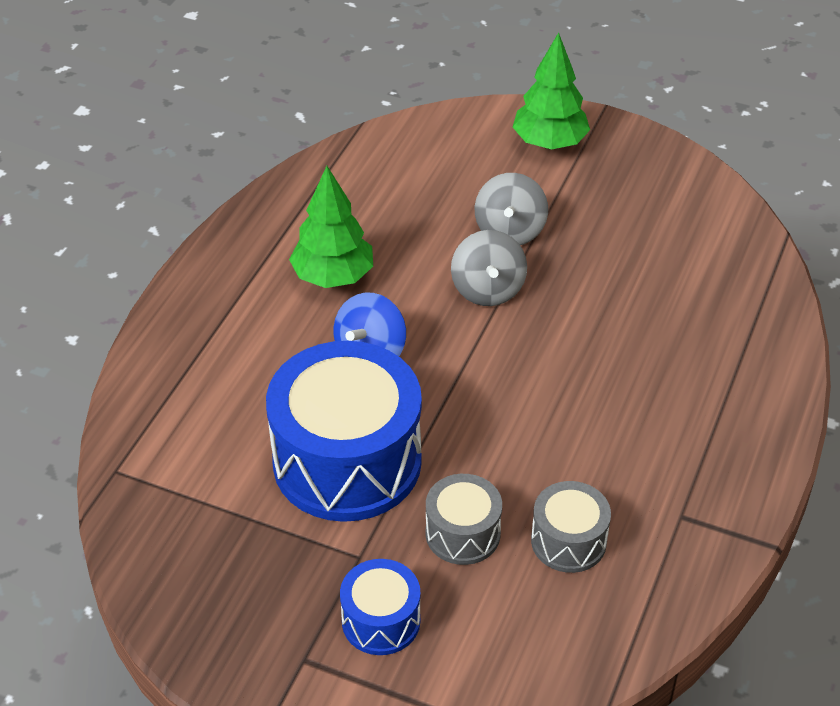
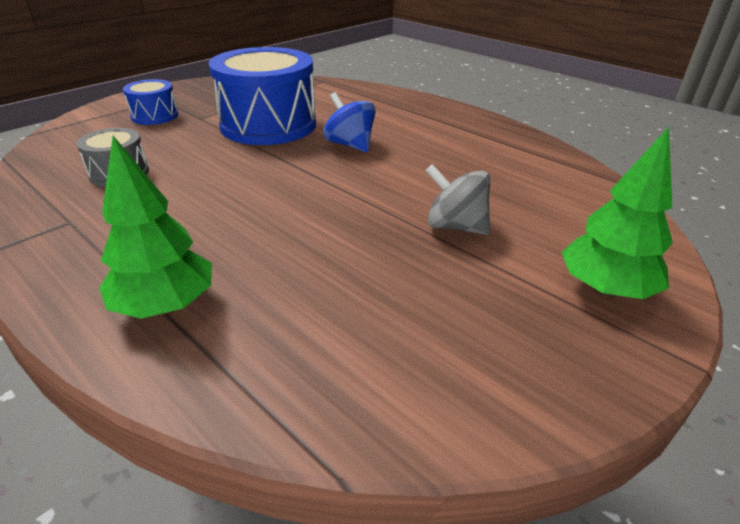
camera: 110 degrees right, 10 degrees down
(333, 277) = (435, 146): green tree -> green tree (166, 306)
(462, 533) = (175, 144): grey drum -> none
(487, 290) = (383, 198): grey spinning top -> none

